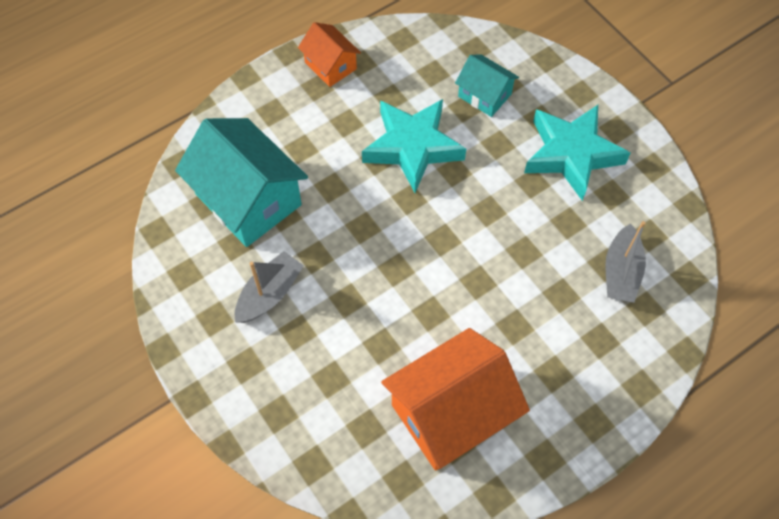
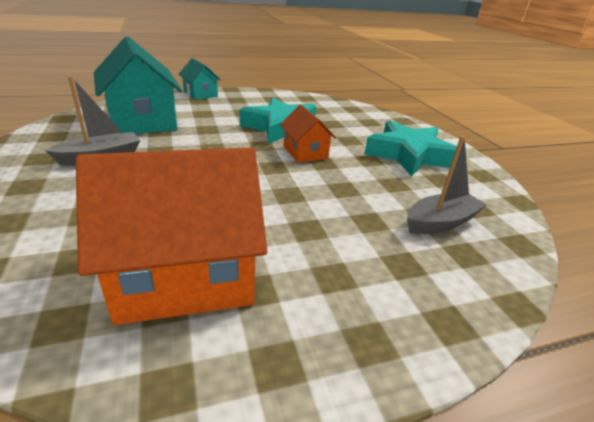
camera: 15 degrees right, 30 degrees down
(330, 65) = (252, 96): orange house -> orange house (305, 152)
(484, 95) = (350, 122): turquoise house -> turquoise house (200, 94)
(621, 272) = (440, 222): grey boat -> grey boat turned 150 degrees counterclockwise

